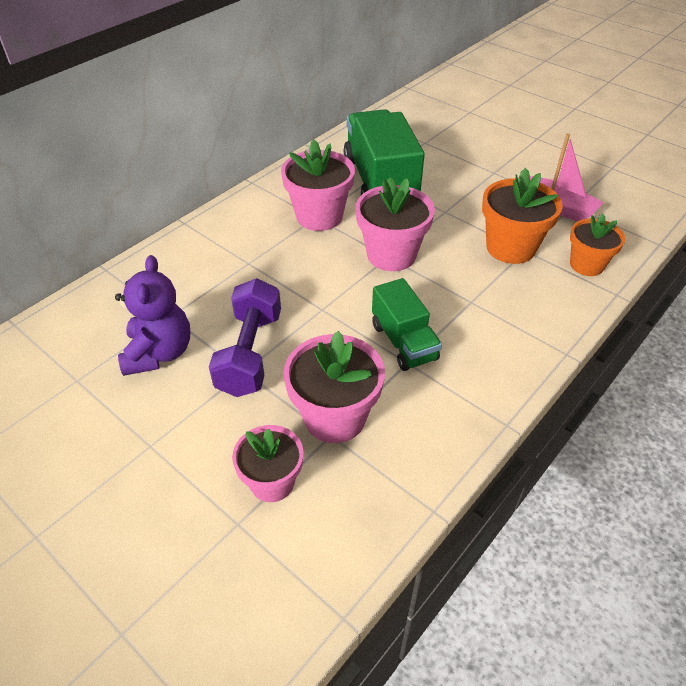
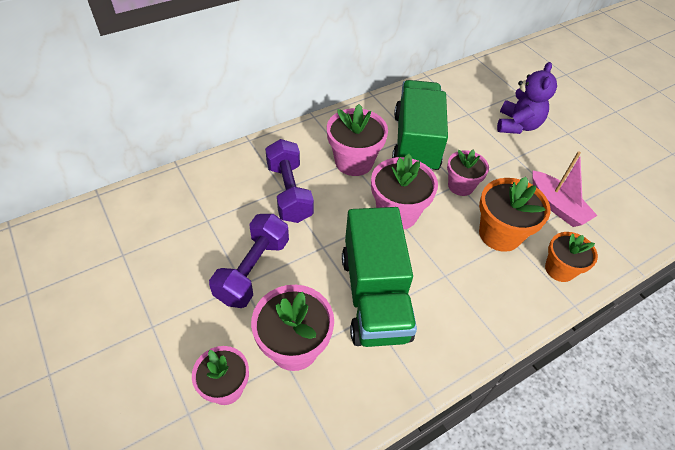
camera: 15 degrees right, 5 degrees up
(159, 353) = (187, 249): purple teddy bear -> purple teddy bear (517, 125)
(257, 264) = (289, 192): none -> purple dumbbell
(404, 342) = (375, 296): green truck -> green truck, size x1.75
(448, 212) = (461, 186): none -> pink flower pot

